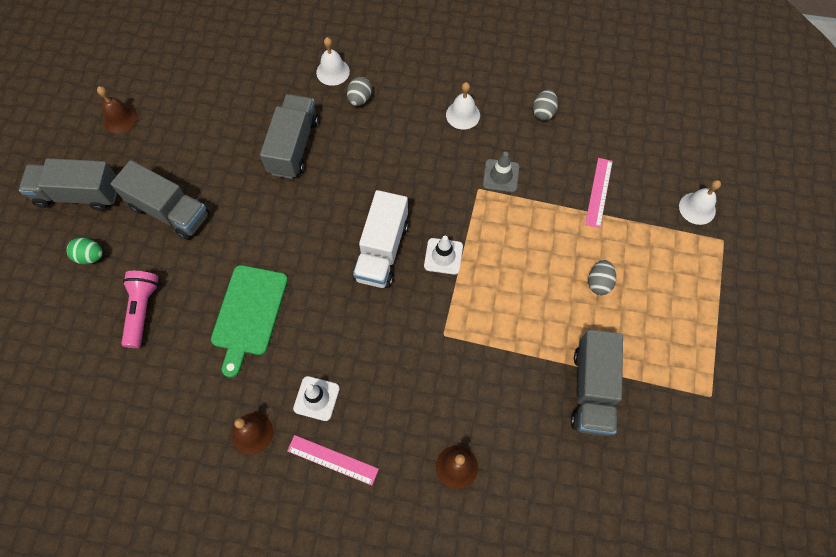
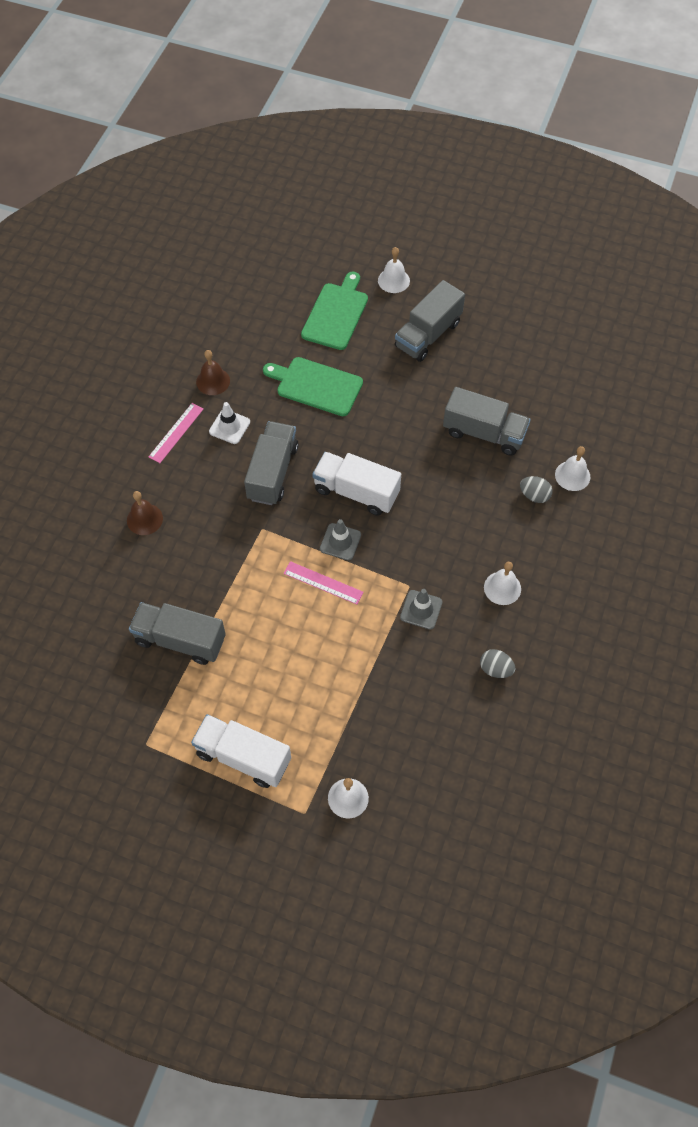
camera: 100 degrees right, 5 degrees down
(79, 194) = (456, 272): grey truck -> grey truck (272, 472)
(90, 256) = (393, 280): green egg -> white bell
(120, 118) = (534, 301): brown bell -> none
(142, 310) = (336, 314): pink flashlight -> green cutting board
(443, 256) = (340, 542): white traffic cone -> grey traffic cone
(599, 192) = (385, 700): pink ruler -> pink ruler (323, 583)
(599, 283) = (283, 674): grey egg -> none
(692, 302) = (243, 757): none -> white truck

